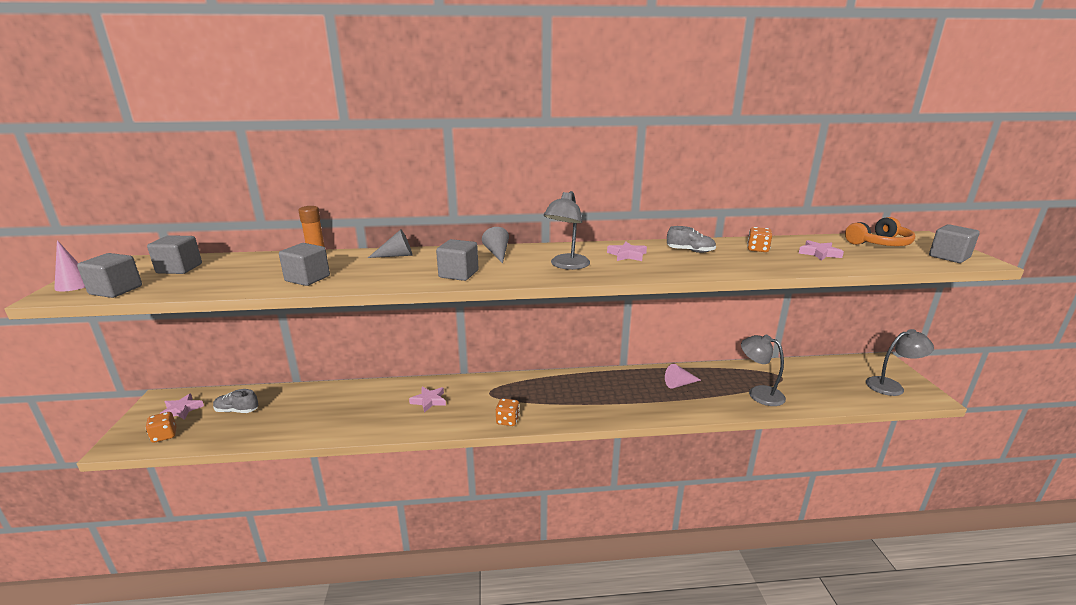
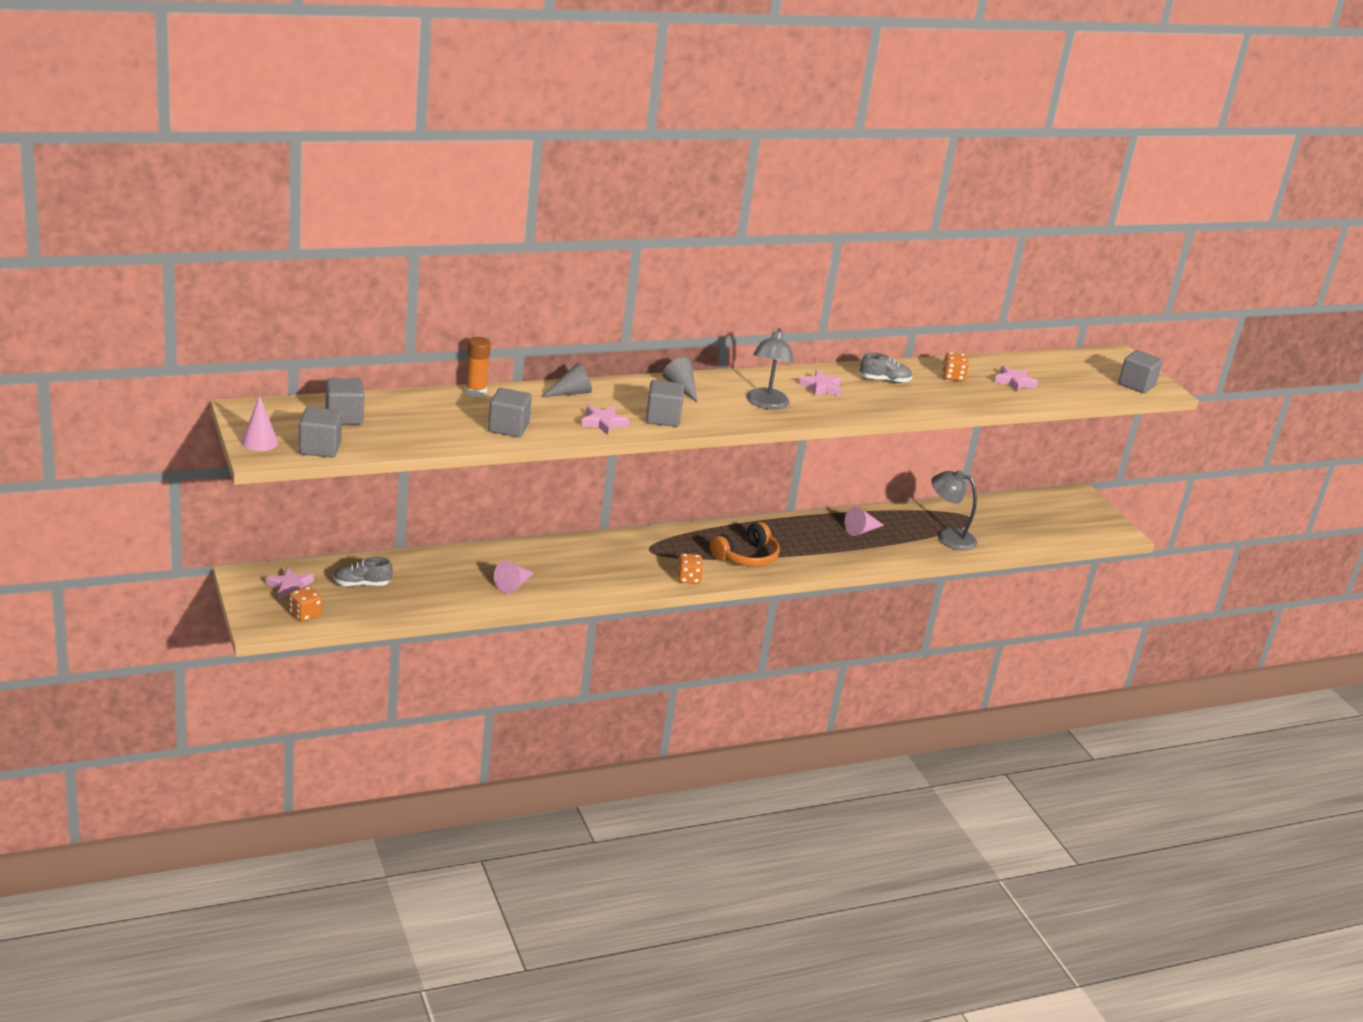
camera: 20 degrees left, 5 degrees up
(355, 418) = (514, 585): none -> pink cone
(429, 401) = (585, 562): pink star -> pink star (603, 423)
(879, 244) = (1074, 366): orange headphones -> orange headphones (746, 557)
(891, 386) = (1085, 523): grey lamp -> none

